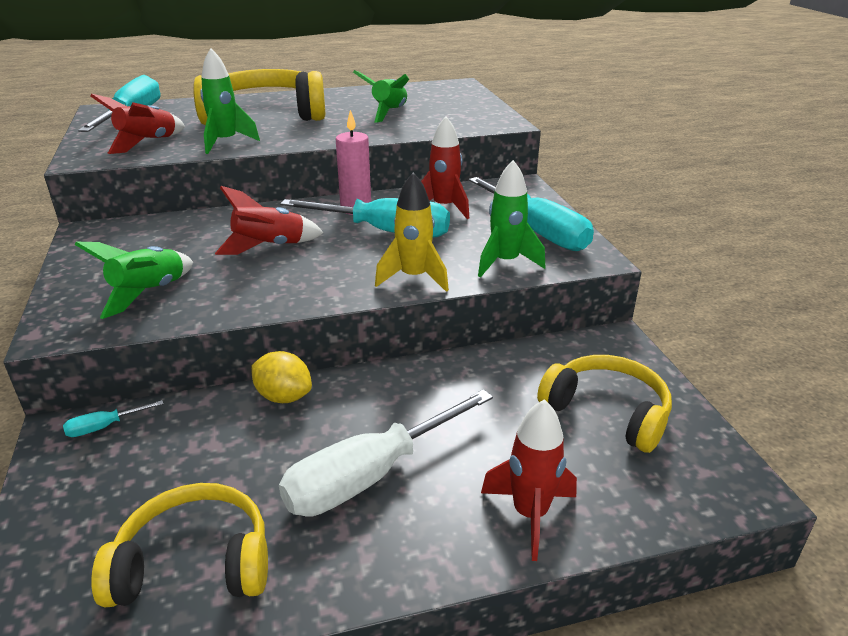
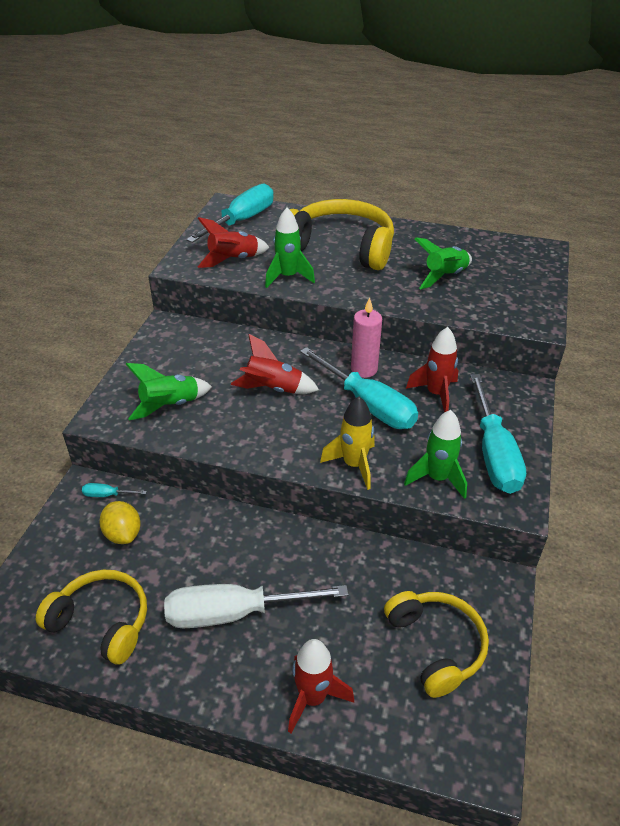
camera: 30 degrees right, 10 degrees up
(284, 396) = (222, 520): yellow lemon -> yellow lemon (123, 534)

